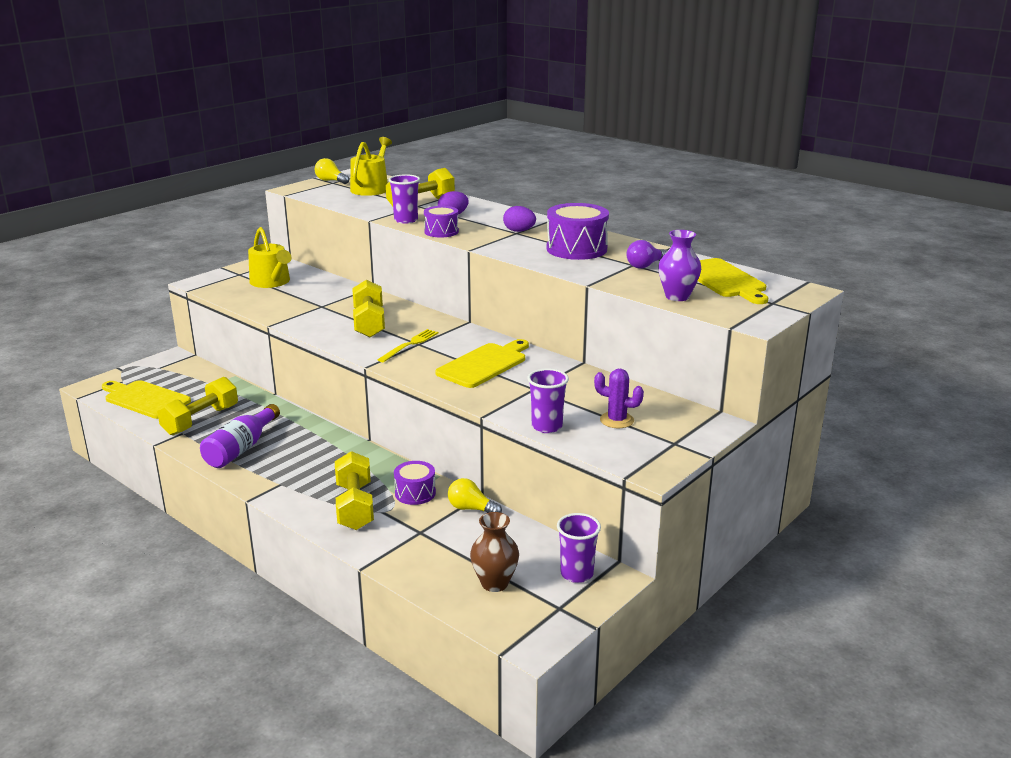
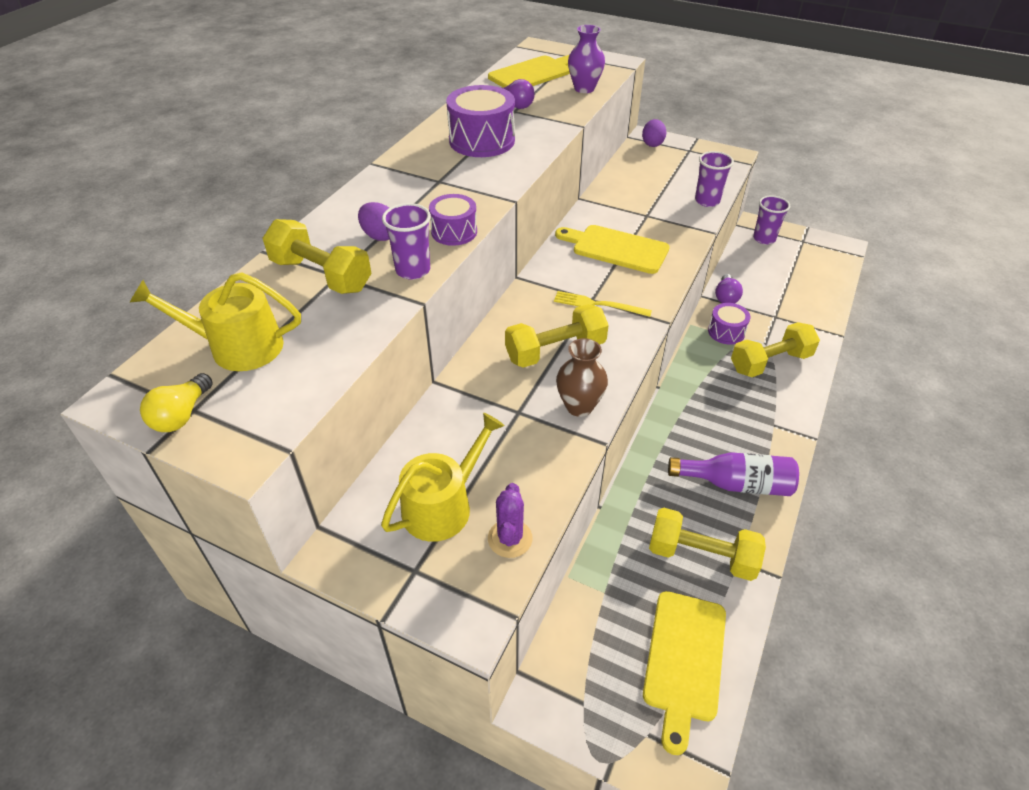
camera: 105 degrees left, 20 degrees up
(471, 509) = (726, 297): yellow light bulb -> purple light bulb
(494, 583) = (802, 270): brown vase -> brown vase (579, 406)
(519, 231) = (432, 180): purple egg -> purple egg (652, 144)
(616, 420) = (673, 173): purple cactus -> purple cactus (510, 538)

